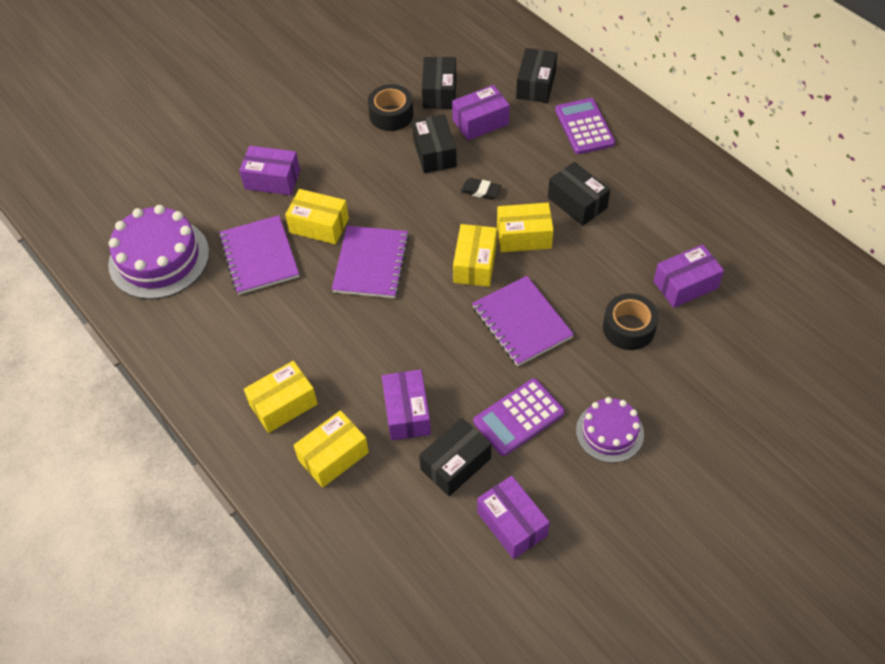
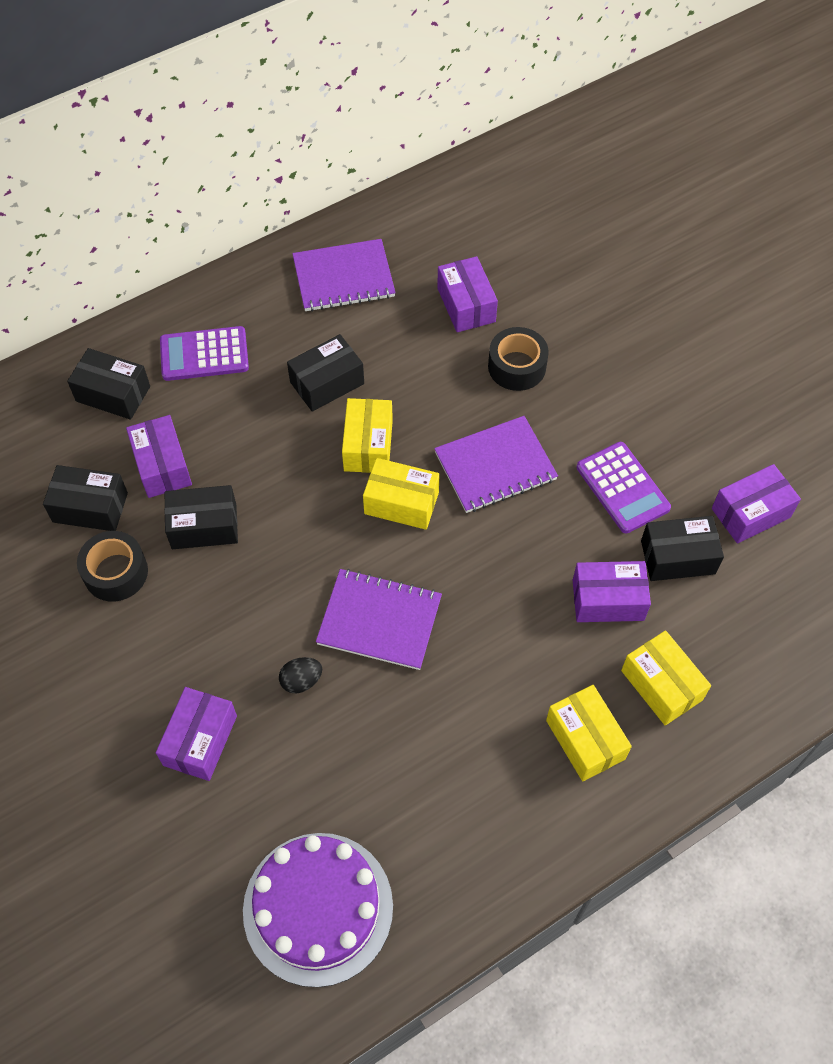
camera: 85 degrees left, 5 degrees up
(259, 256) = (341, 762): purple notebook -> purple notebook (343, 277)
(319, 225) = (301, 681): yellow box -> black egg
(455, 464) = (678, 557): black box -> black box turned 60 degrees counterclockwise
(481, 191) = (284, 481): black eraser -> none
(609, 432) = (646, 408): purple cake -> none

